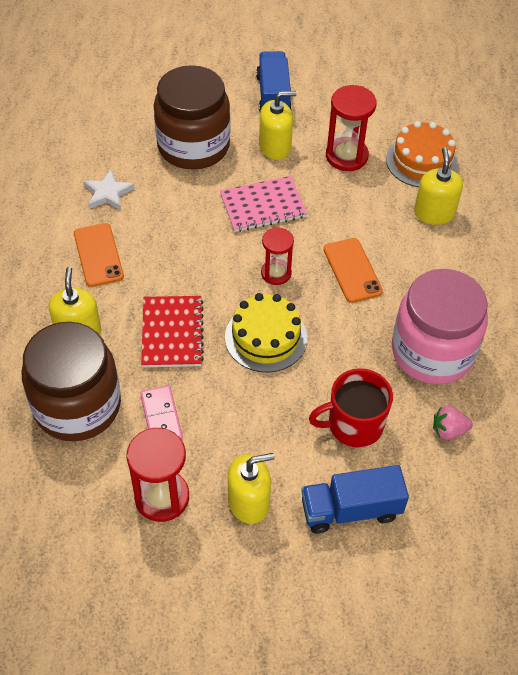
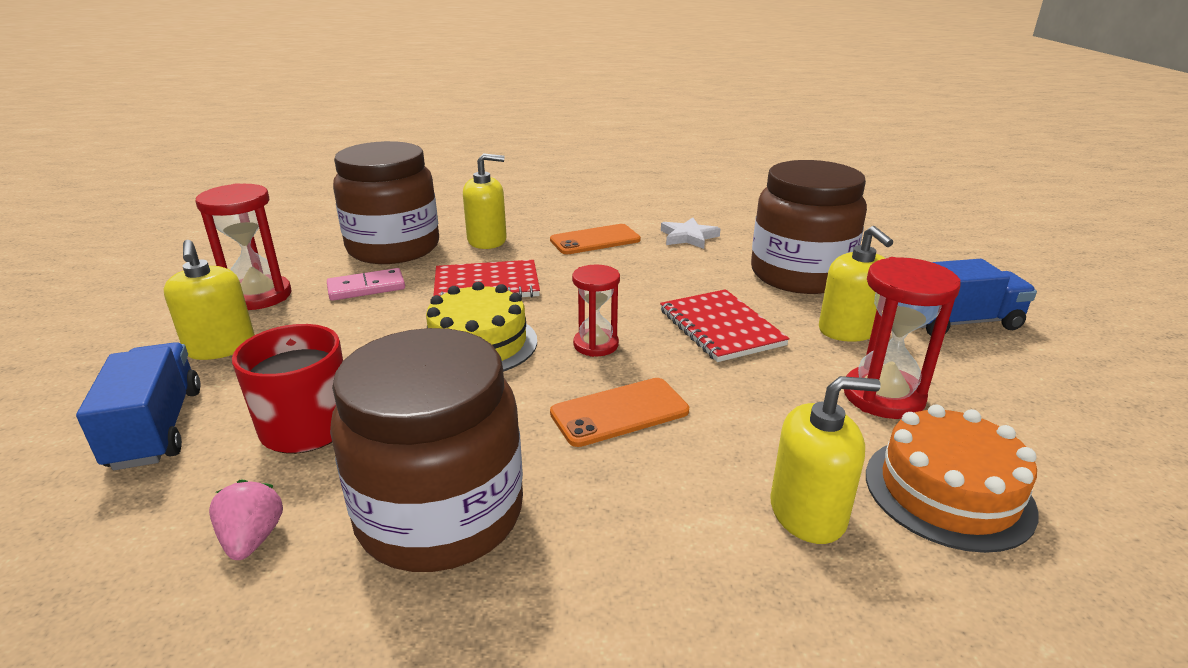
camera: 85 degrees right, 25 degrees down
(263, 206) = (721, 327): pink notebook -> red notebook
(432, 352) = (440, 514): pink jar -> brown jar

